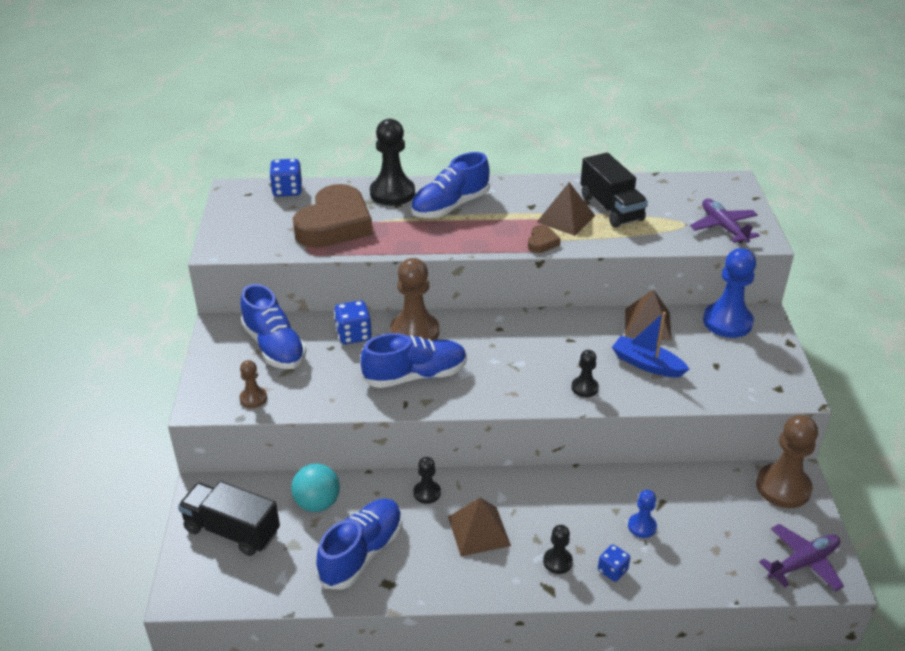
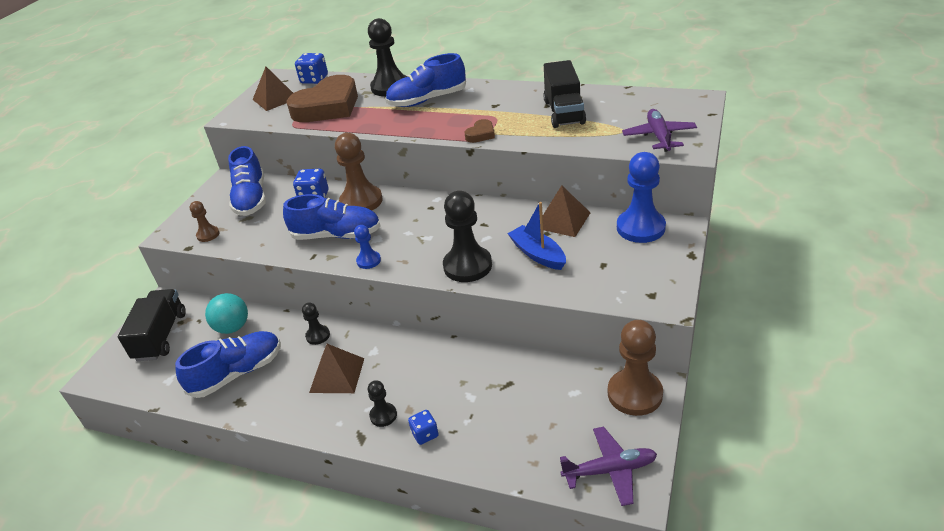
camera: 25 degrees right, 0 degrees up
(232, 531) = (161, 336): black truck -> black truck turned 45 degrees clockwise
(566, 218) = (517, 117): brown pyramid -> brown pyramid (275, 99)
(584, 388) = (467, 266): black pawn -> black pawn, size x1.95
(642, 526) = (476, 401): blue pawn -> blue pawn (368, 261)

